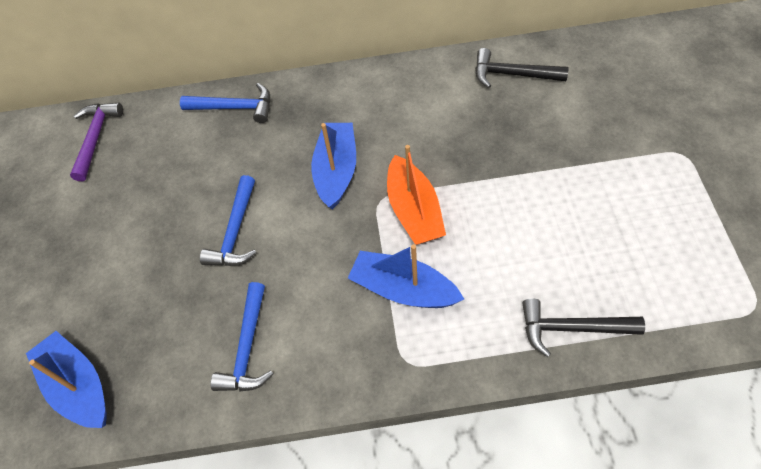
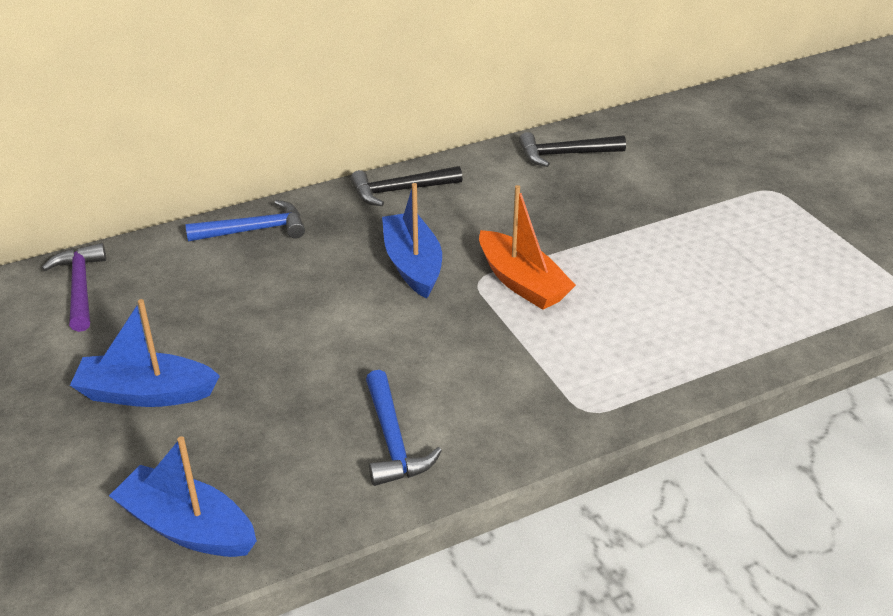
camera: 25 degrees left, 20 degrees down
(235, 232) = (318, 340): blue hammer -> none
(403, 289) = (548, 350): blue boat -> blue boat (146, 393)
(572, 328) = (745, 345): black hammer -> black hammer (400, 191)

